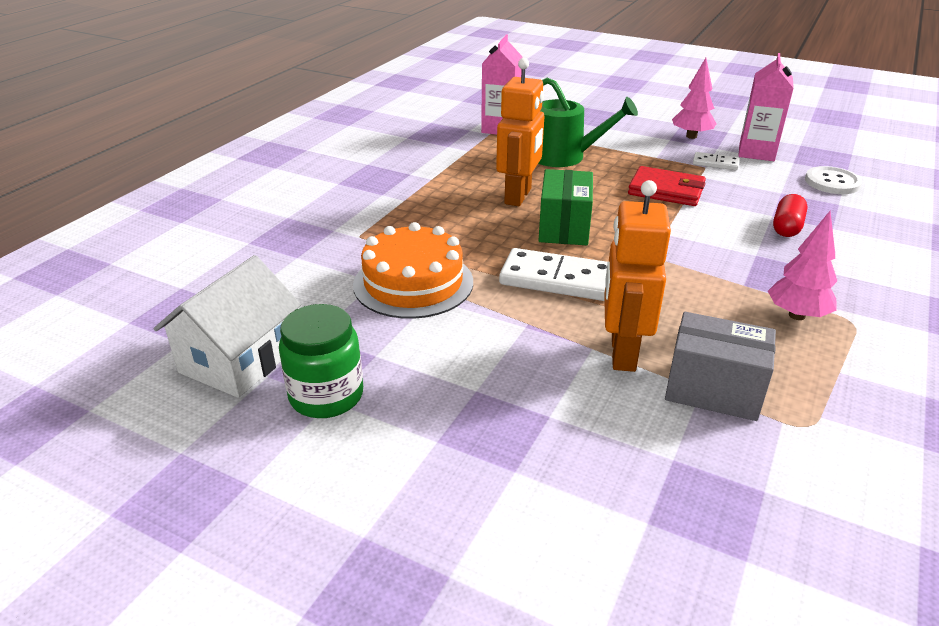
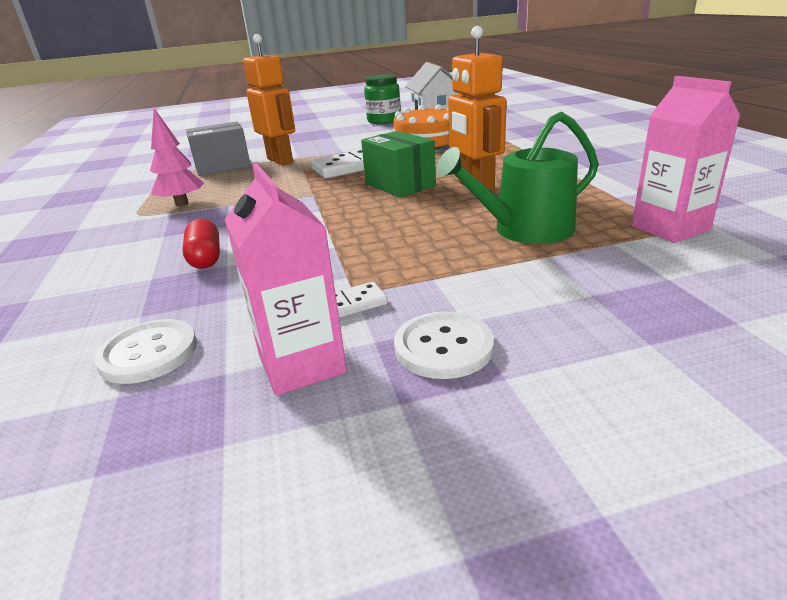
camera: 140 degrees right, 5 degrees down
(666, 190) = (363, 242): red wallet -> none
(691, 136) = (443, 347): pink tree -> white button

